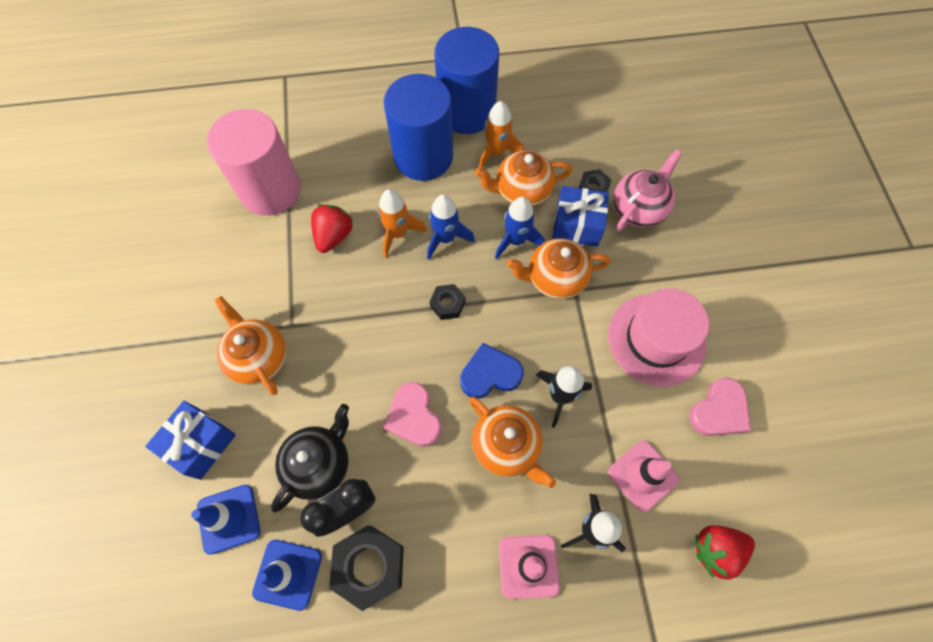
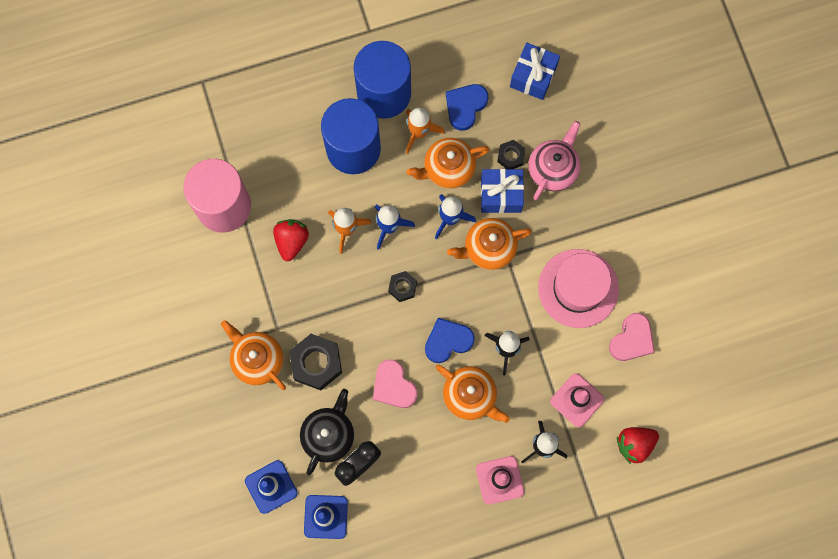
camera: 10 degrees left, 10 degrees up
(200, 443) = (232, 436): blue gift -> blue gift (533, 76)
(369, 566) = (384, 501): black nut -> black nut (316, 363)
(550, 136) = (465, 106): none -> blue heart

